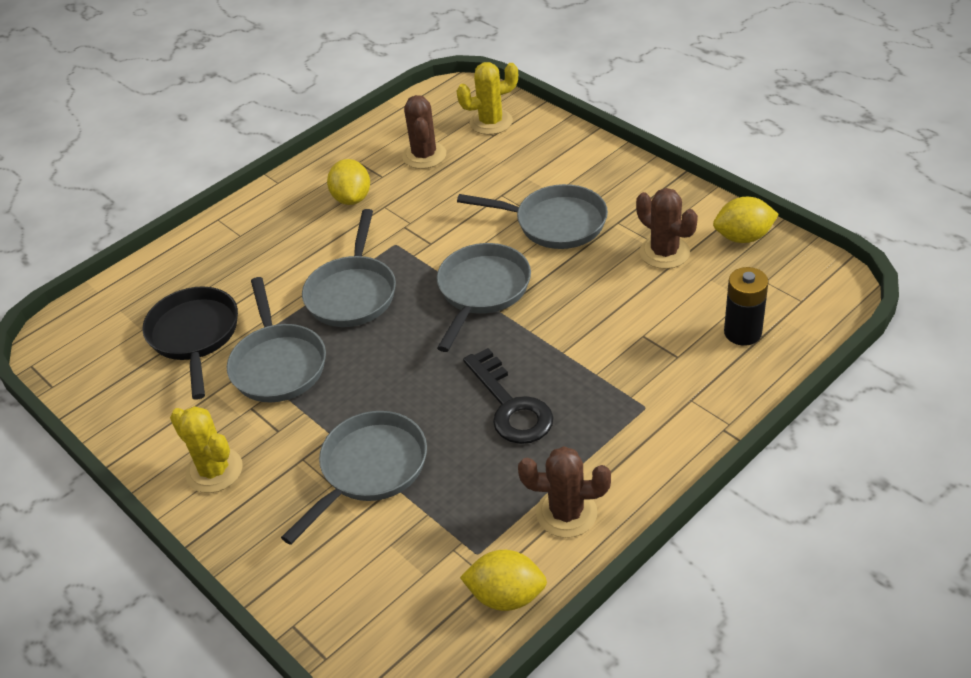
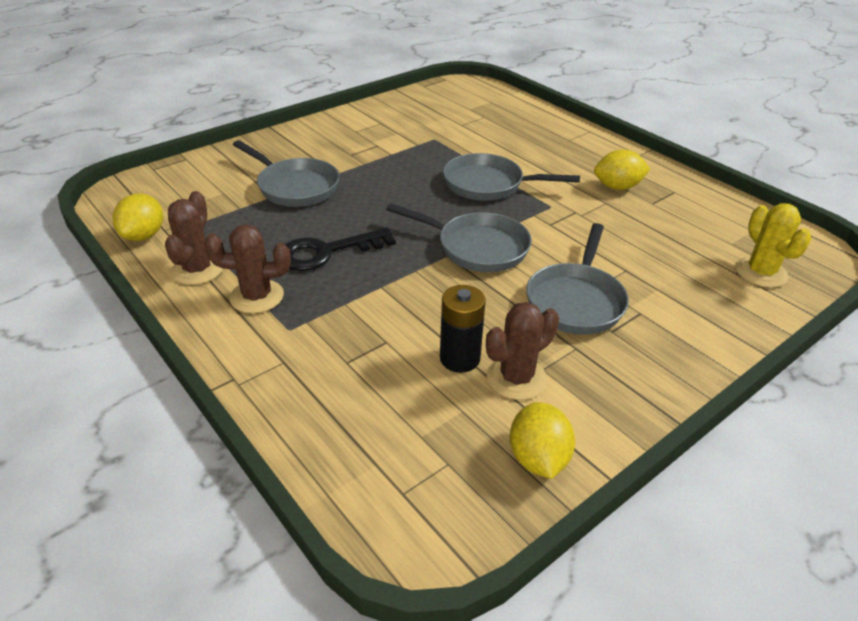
camera: 90 degrees right, 5 degrees down
(195, 336) = (456, 125): black pan -> none
(214, 470) = (326, 134): yellow cactus -> none
(278, 364) = (416, 154): grey pan -> none
(424, 155) = (689, 227): brown cactus -> brown cactus (257, 297)
(742, 332) = (364, 421): black battery -> black battery (460, 358)

